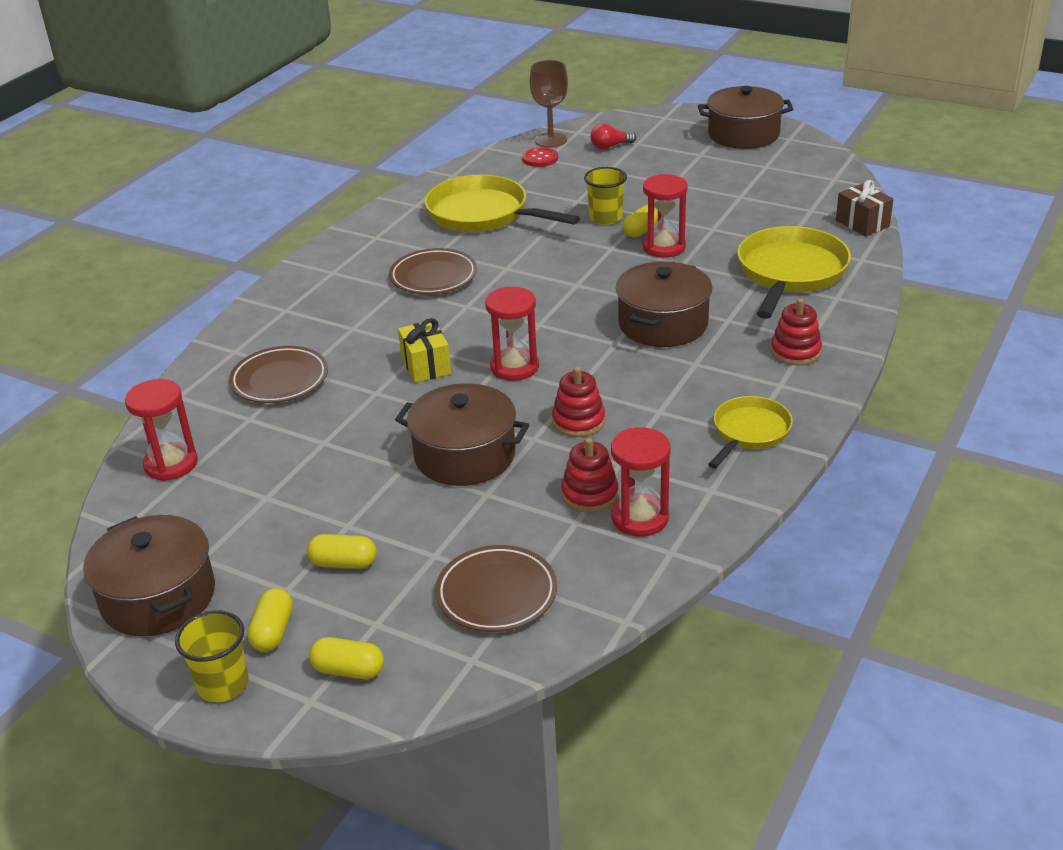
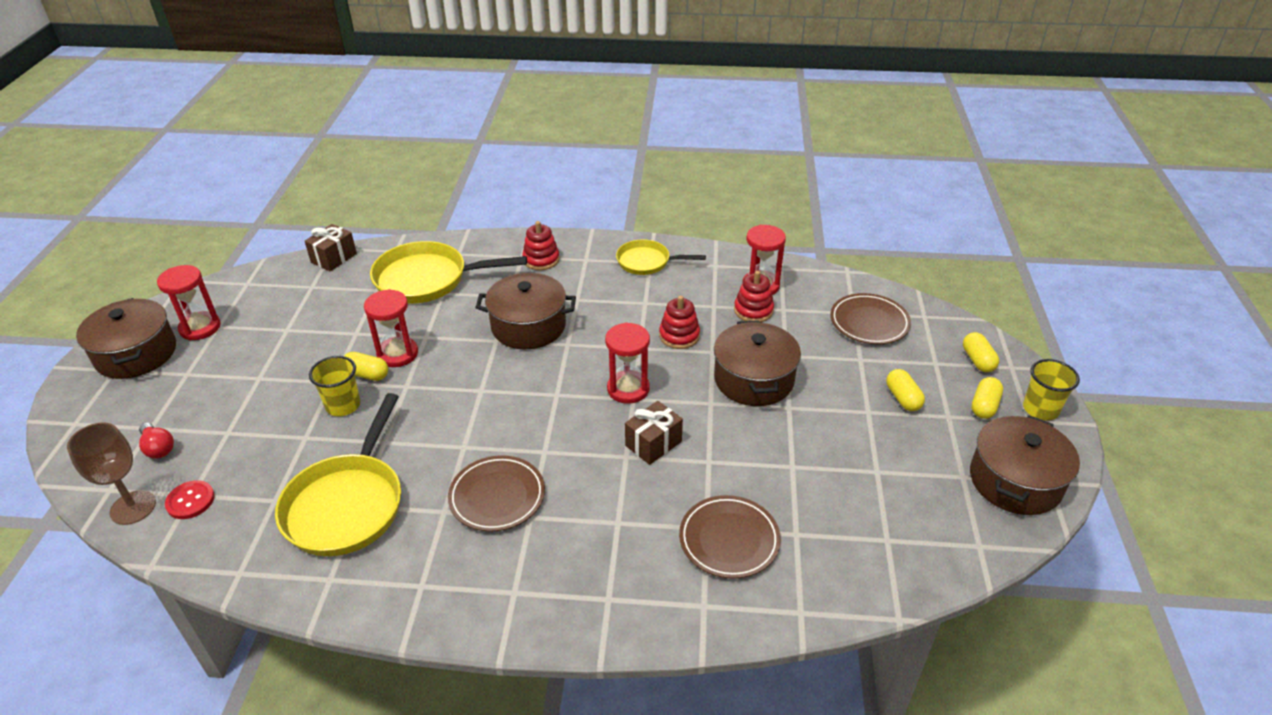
camera: 115 degrees left, 5 degrees up
(171, 464) = (889, 558): red hourglass -> red hourglass (200, 328)
(273, 631) = (984, 406): yellow capsule -> yellow capsule turned 45 degrees counterclockwise
(426, 366) = (653, 443): yellow gift -> brown gift

